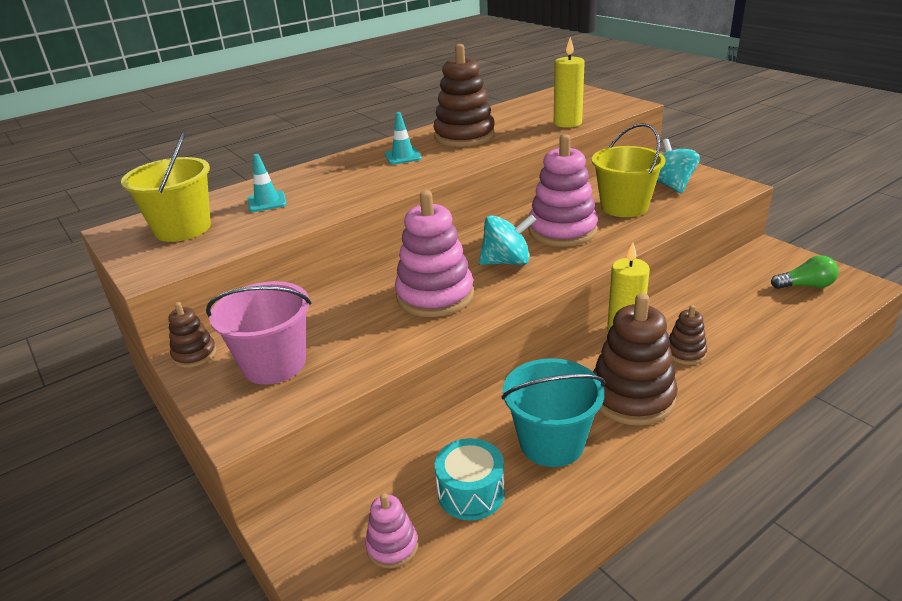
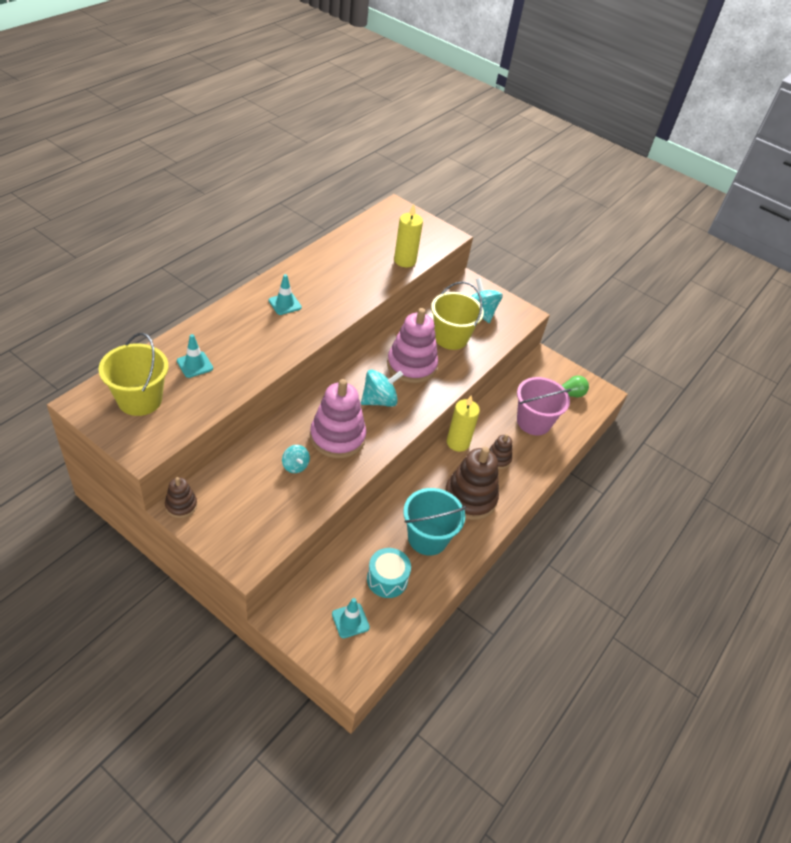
camera: 25 degrees left, 15 degrees up
(274, 364) = (246, 509): pink bucket -> pink bucket (533, 422)
(364, 322) = (295, 466): none -> turquoise spinning top
(392, 546) = (350, 621): pink stacking toy -> turquoise traffic cone
(464, 136) = (326, 276): brown stacking toy -> none

